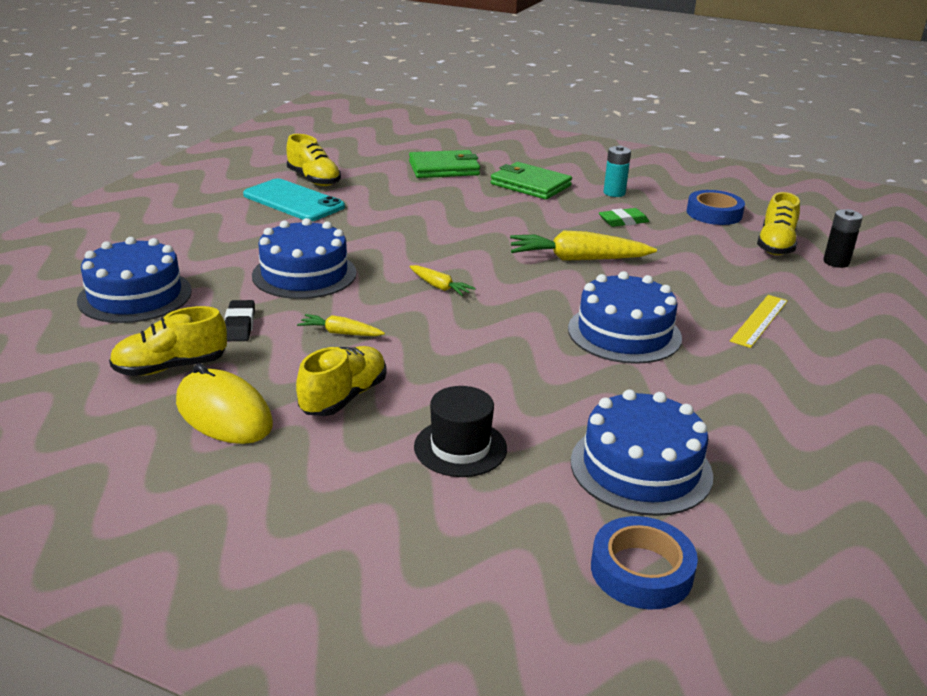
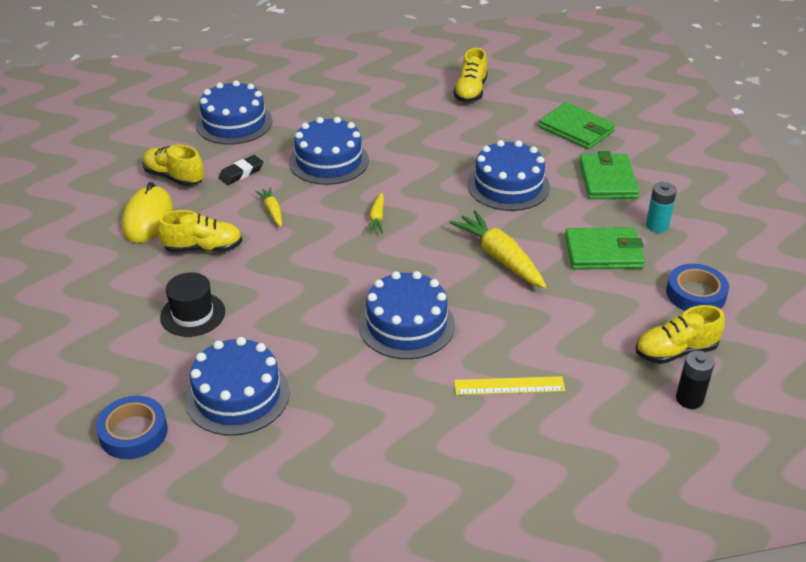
camera: 55 degrees right, 10 degrees up
(293, 201) = (425, 103): turquoise phone -> none
(480, 218) = (508, 185): none -> blue cake
(623, 221) = (603, 252): green eraser -> green wallet

